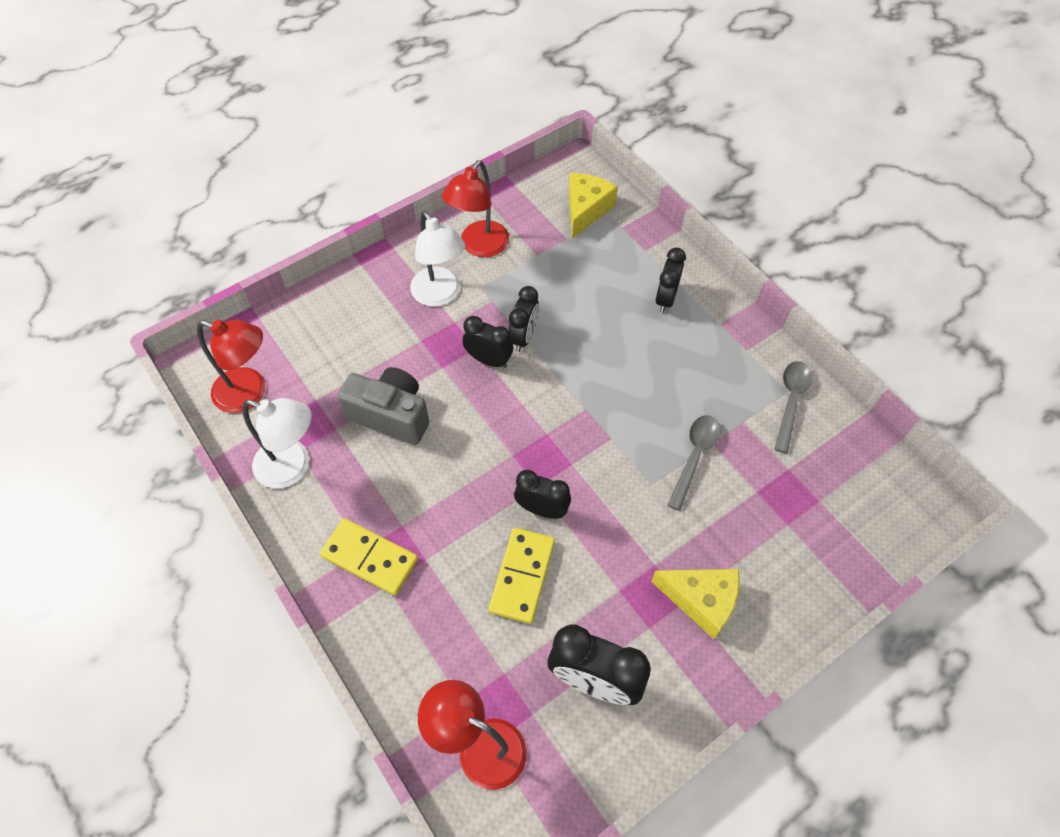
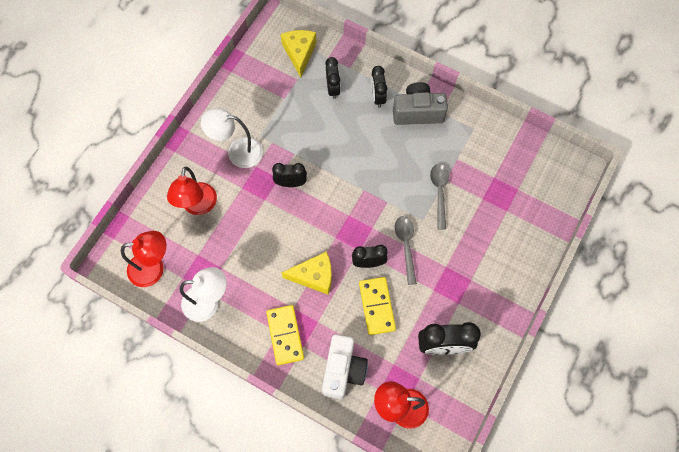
camera: 25 degrees left, 10 degrees up
(370, 558) = (285, 335): yellow domino -> yellow domino turned 75 degrees clockwise
(391, 415) = (250, 244): grey camera -> grey camera (417, 112)
(424, 647) = (343, 370): none -> white camera
(440, 295) = (237, 152): white lamp -> white lamp turned 150 degrees clockwise
(479, 246) = (244, 107): red lamp -> red lamp (198, 206)
(524, 337) = (304, 158): black clock -> black clock (333, 88)
(701, 601) = (479, 275): yellow cheese -> yellow cheese (314, 276)
(791, 401) = (478, 134): grey spoon -> grey spoon (406, 245)

